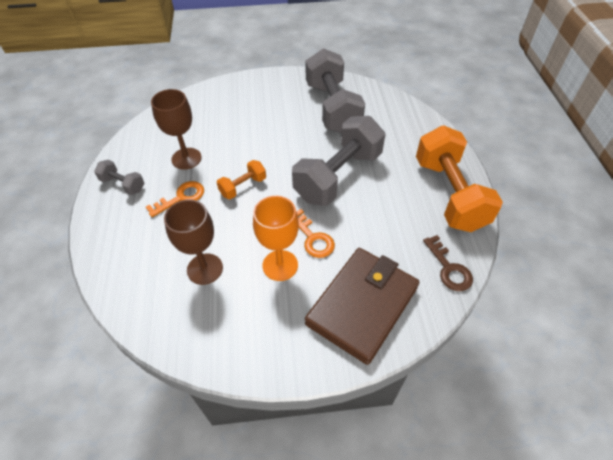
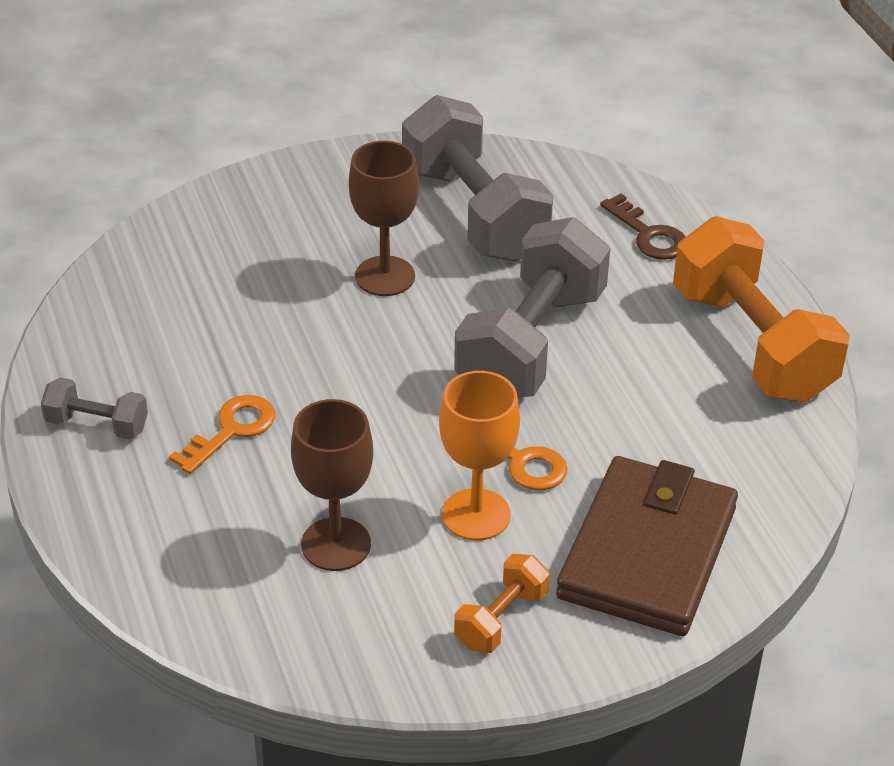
camera: 15 degrees left, 10 degrees down
(186, 158) = (207, 356): brown goblet -> brown goblet (385, 276)
(243, 187) = (349, 391): orange dumbbell -> orange dumbbell (501, 619)
(449, 268) = (782, 468): brown key -> brown key (648, 234)

